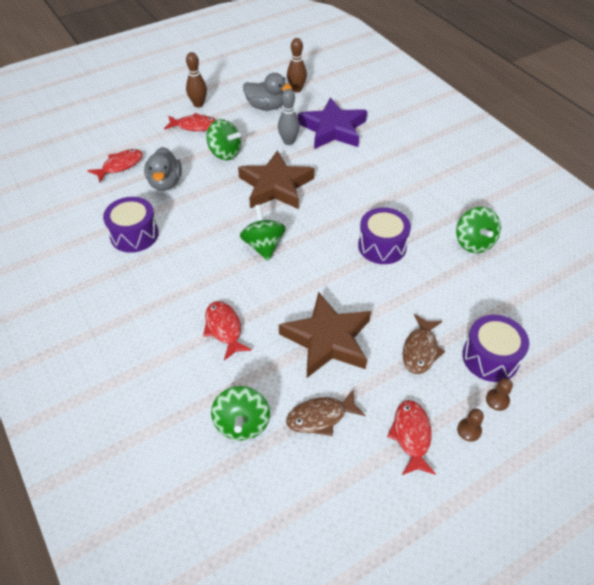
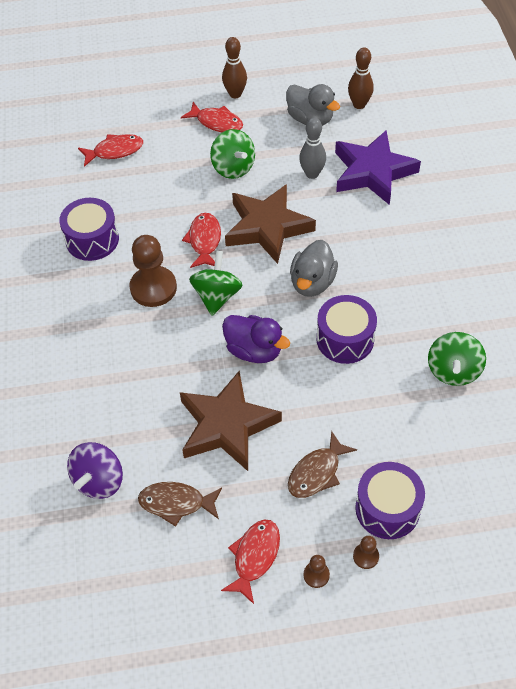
camera: 25 degrees right, 5 degrees up
(165, 183) = (151, 186): grey duck -> grey duck (312, 282)
(207, 255) = (153, 288): none -> brown pawn
(224, 329) = (130, 376): red fish -> red fish (204, 240)
(242, 424) = (99, 481): green spinning top -> purple spinning top
(316, 276) = (254, 350): none -> purple duck

